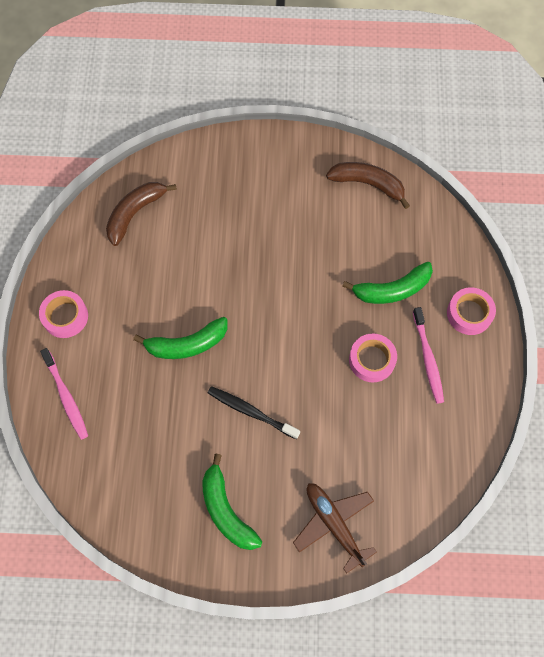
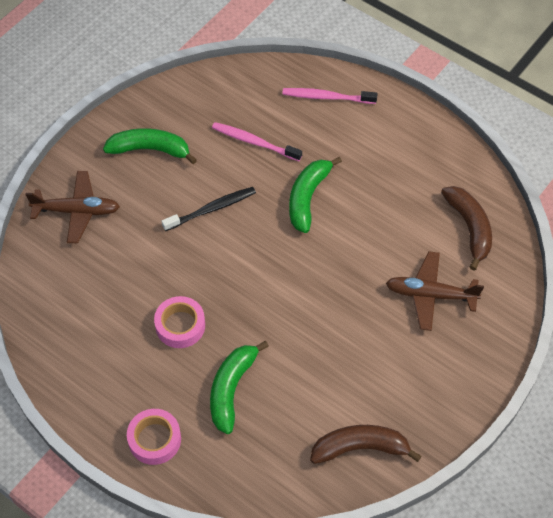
camera: 125 degrees right, 10 degrees down
(65, 316) = (400, 129): pink tape -> none
(215, 208) = (430, 295): none -> brown plane
(368, 184) = (360, 448): brown banana -> brown banana turned 150 degrees counterclockwise
(427, 358) = (144, 372): pink toothbrush -> pink toothbrush (254, 142)

